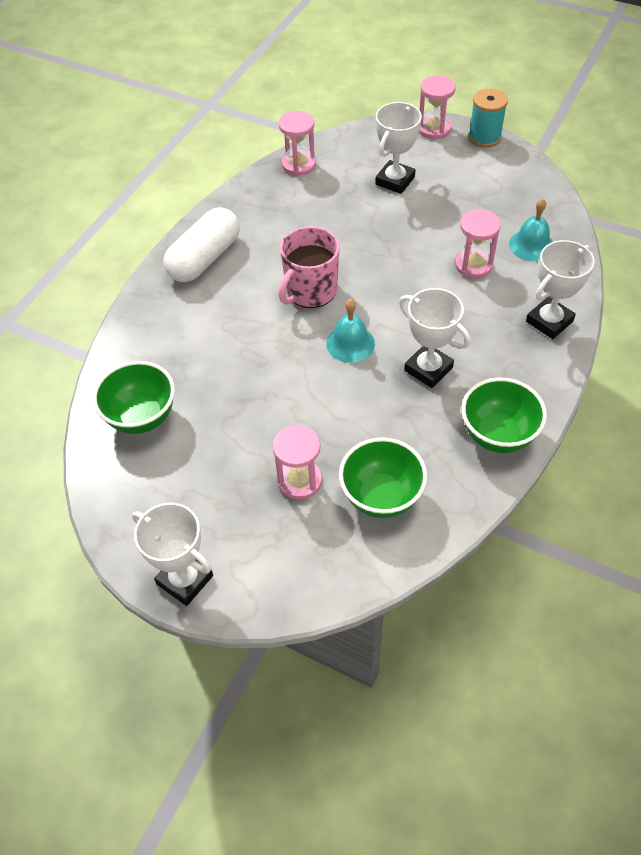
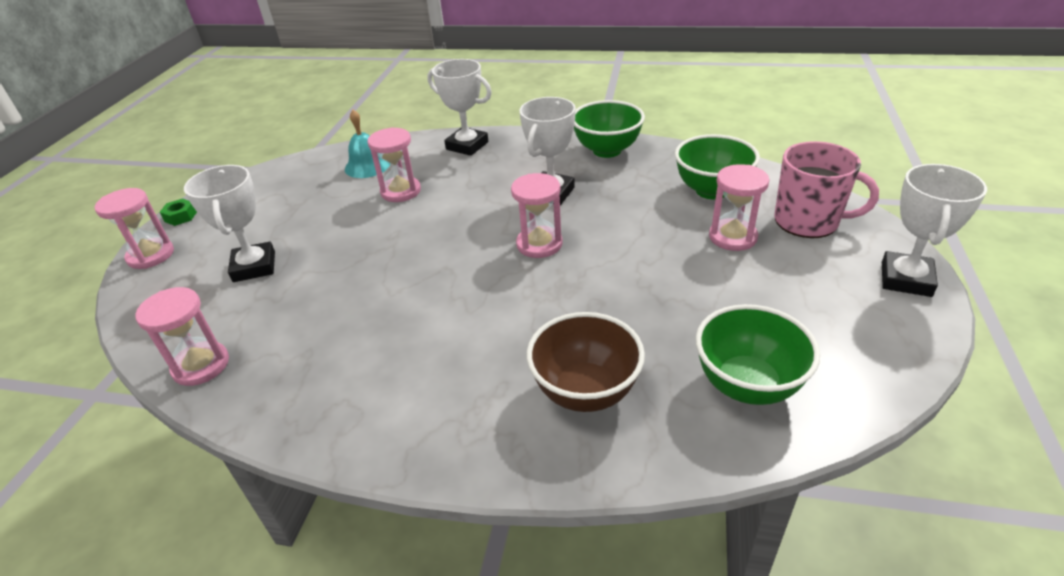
camera: 105 degrees left, 15 degrees down
(182, 333) = (585, 392): none -> brown bowl
(204, 258) = (426, 416): white capsule -> none
(310, 291) = (467, 291): pink mug -> pink mug (808, 221)
(350, 343) = (539, 244): turquoise bell -> pink hourglass
(395, 181) = (254, 267): white trophy -> white trophy turned 60 degrees clockwise
(484, 137) = (181, 217): turquoise spool -> green nut

